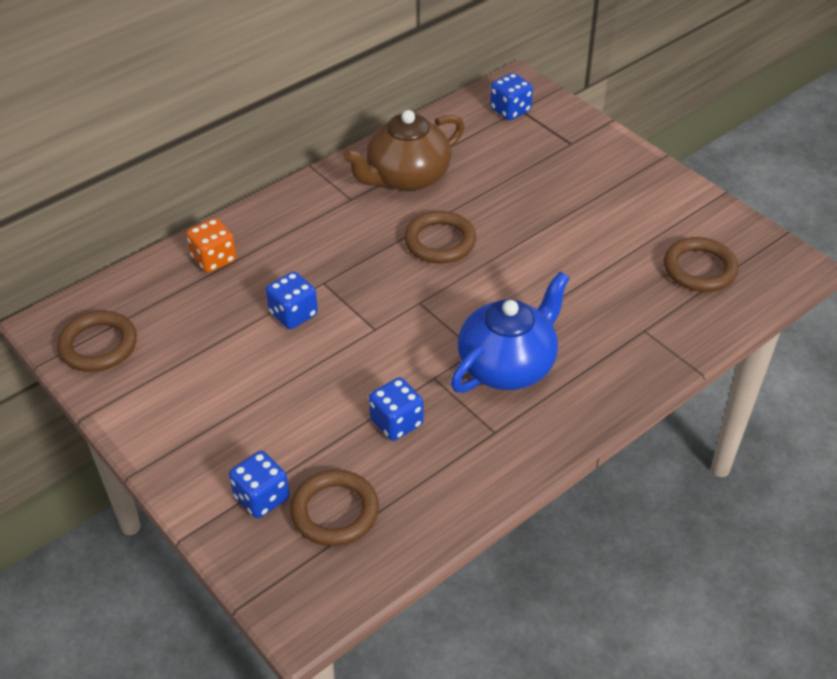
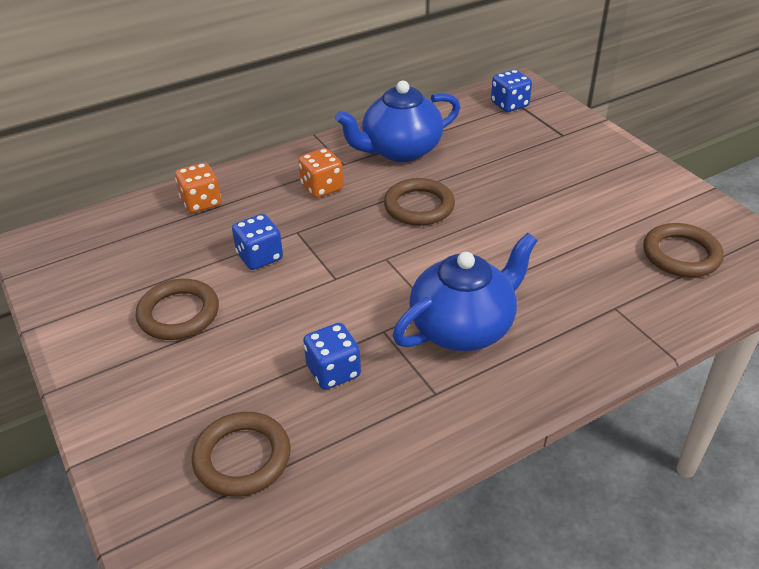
camera: 10 degrees right, 5 degrees down
(98, 345) = (67, 266): brown ring -> brown ring (178, 314)
(261, 498) = (170, 432): blue dice -> none
(335, 229) = (322, 187): none -> orange dice
(406, 177) = (400, 150): brown teapot -> blue teapot

